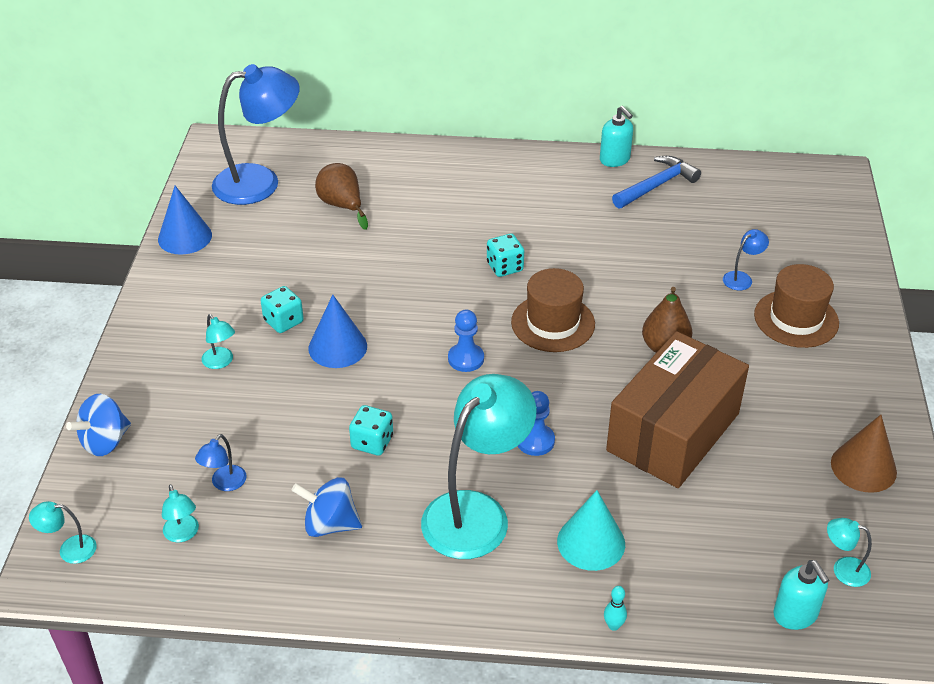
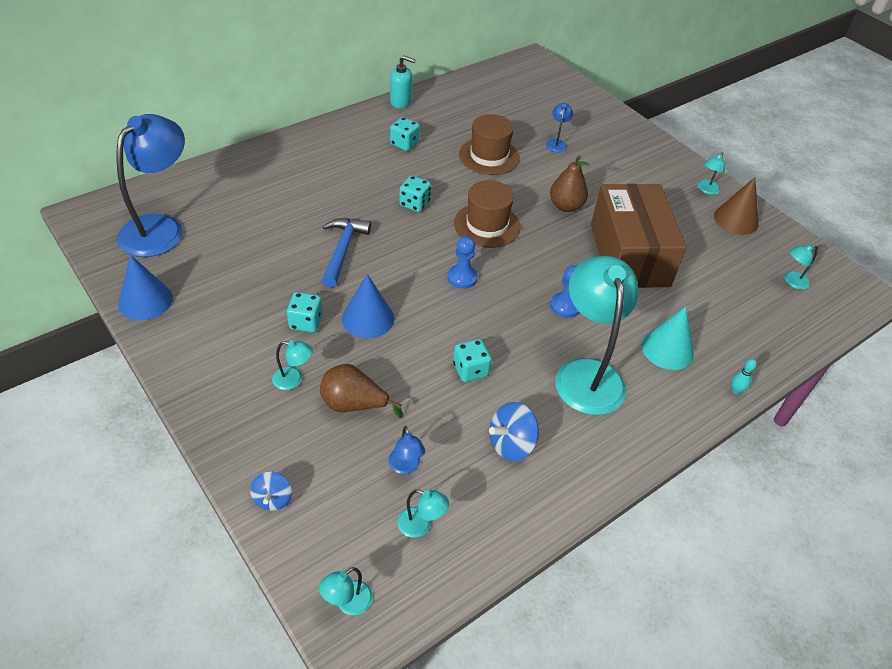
camera: 45 degrees left, 5 degrees up
(105, 442) = (273, 499): blue spinning top -> blue spinning top, size x0.66
(342, 206) = (250, 216): brown pear -> brown pear (354, 405)
(566, 204) = (404, 144): none -> turquoise dice
(656, 185) = (445, 108): blue hammer -> blue hammer (343, 250)
(795, 615) = (802, 321): turquoise soap dispenser -> none
(796, 319) = (610, 153): brown hat -> brown hat (489, 156)
(869, 417) = (706, 190): none -> turquoise lamp

